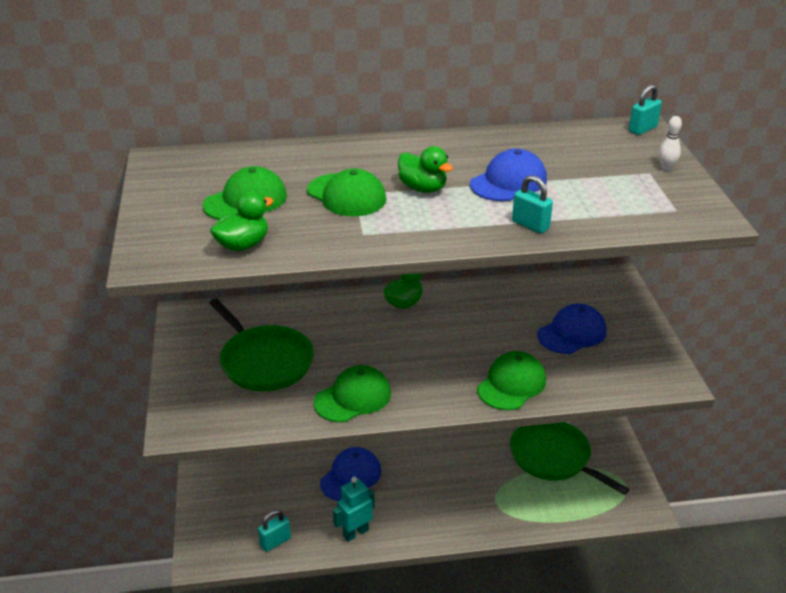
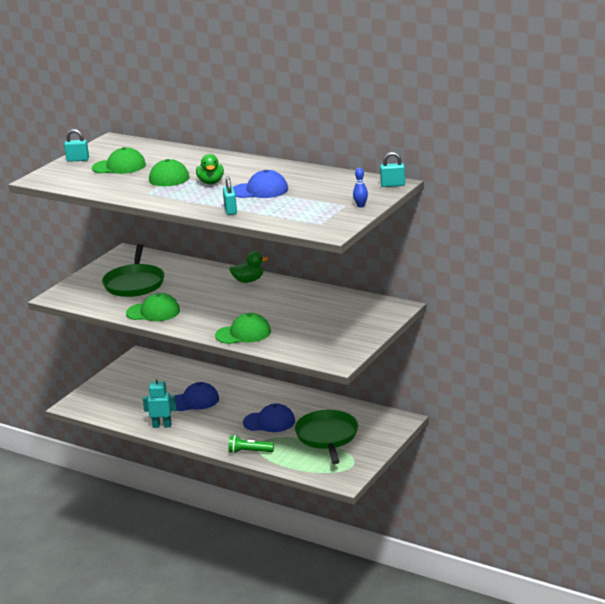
camera: 40 degrees right, 10 degrees down
(243, 245) = (86, 183): green duck -> none
(275, 542) = (116, 413): turquoise padlock -> turquoise padlock (78, 160)
(501, 520) = (249, 452): none -> green flashlight
(572, 333) = (319, 323): blue cap -> blue cap (269, 422)
(666, 168) = (360, 206): white bowling pin -> blue bowling pin

